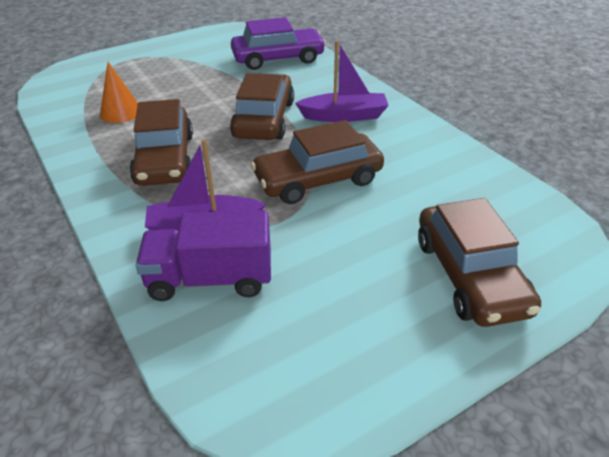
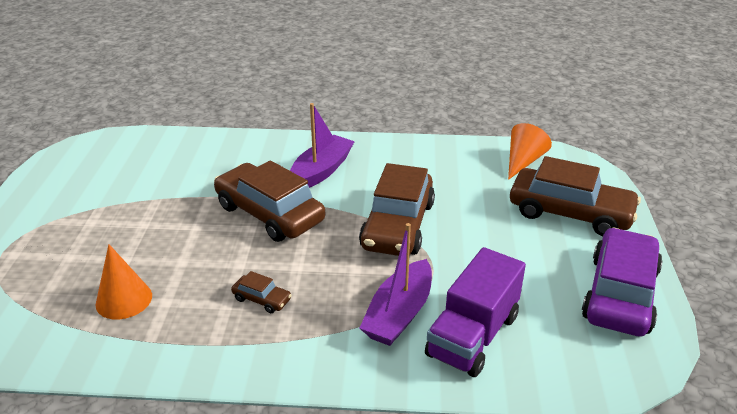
camera: 55 degrees left, 5 degrees down
(165, 159) = (262, 299): brown car -> brown car, size x0.42
(278, 59) = (168, 160): purple car -> purple car (620, 294)
(517, 210) = (523, 161): none -> orange cone

